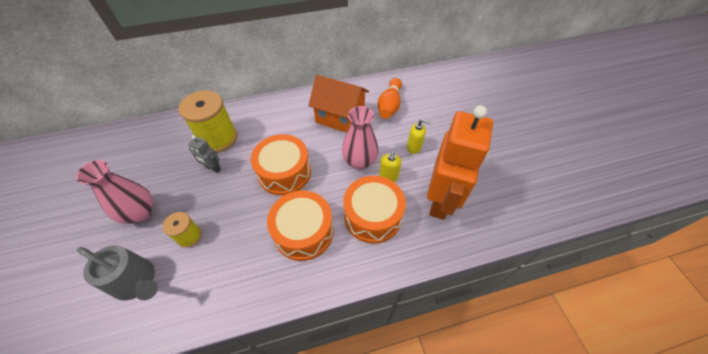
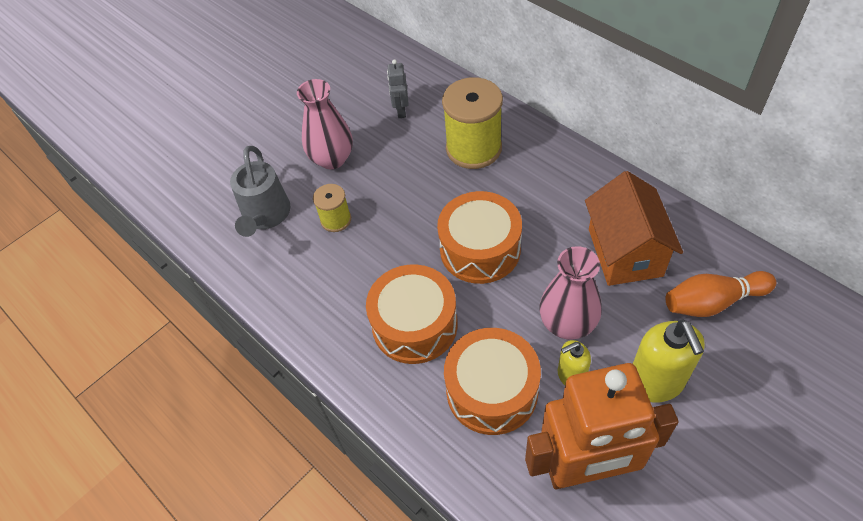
camera: 65 degrees right, 0 degrees up
(213, 168) = (429, 175): grey robot -> grey robot (401, 110)
(414, 147) = (656, 382): yellow soap dispenser -> yellow soap dispenser, size x1.74

